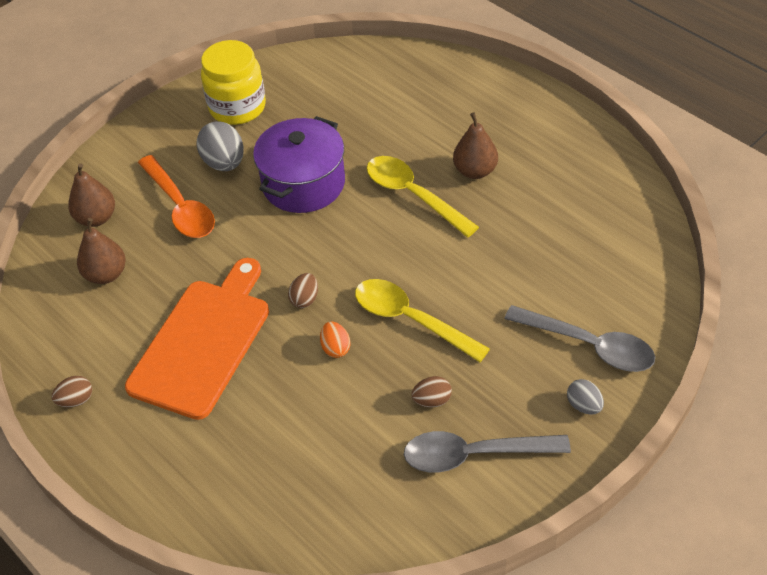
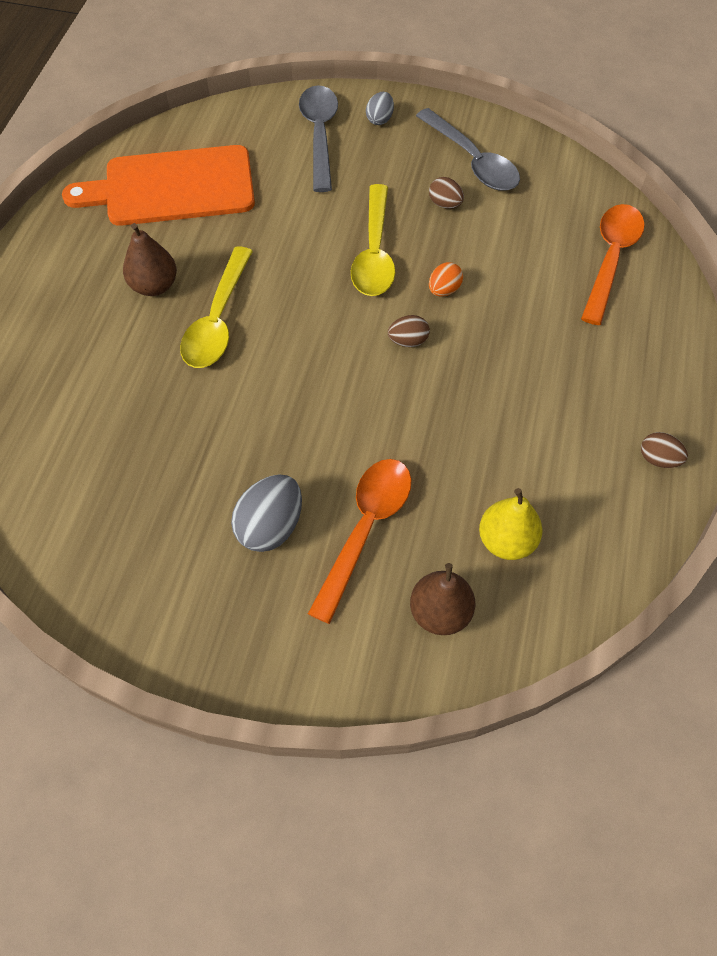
camera: 125 degrees left, 10 degrees up
(106, 274) = (506, 540): brown pear -> yellow pear
(203, 342) = (516, 394): orange cutting board -> orange cutting board (172, 187)
(237, 107) = (165, 572): yellow jar -> none
(272, 496) = (610, 259): none -> orange spoon
(303, 183) = (257, 425): purple pot -> none

